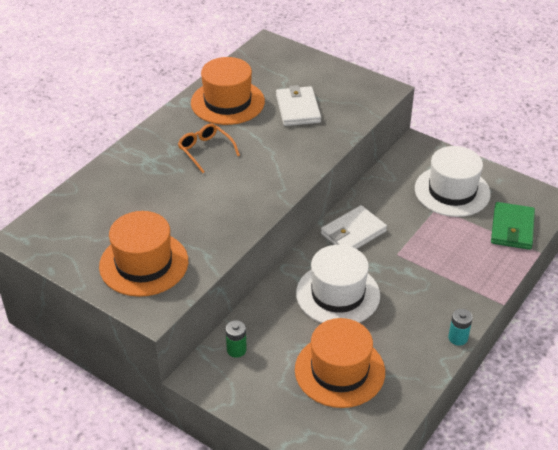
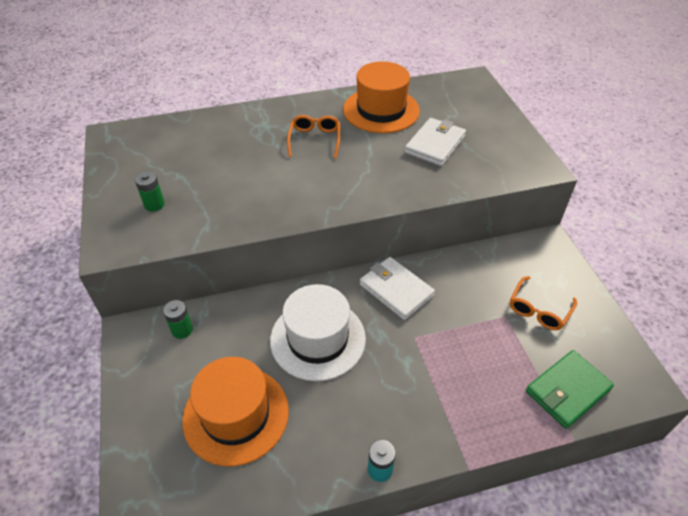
camera: 40 degrees right, 5 degrees up
(144, 263) = (154, 204): orange hat -> green battery
(353, 232) = (396, 290): white wallet -> white wallet turned 45 degrees clockwise
(452, 191) = (539, 309): white hat -> orange glasses

